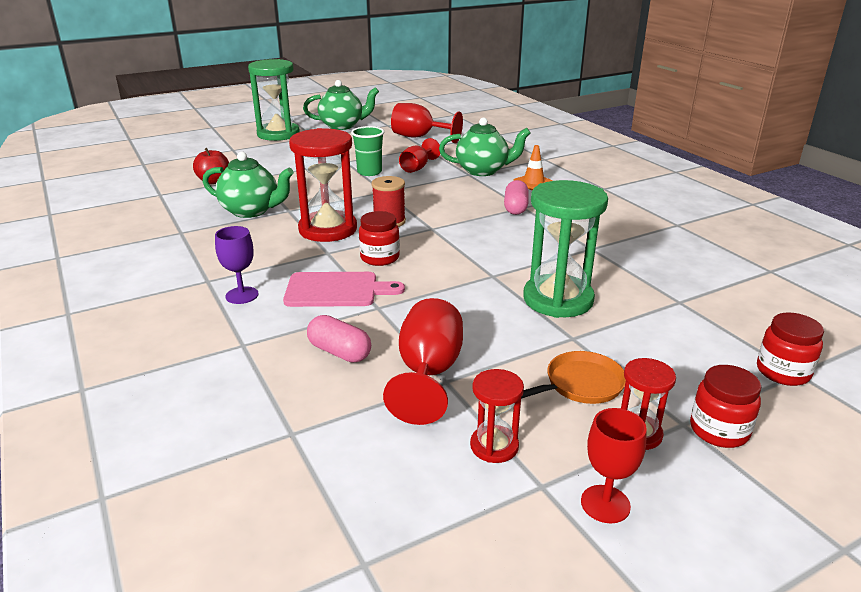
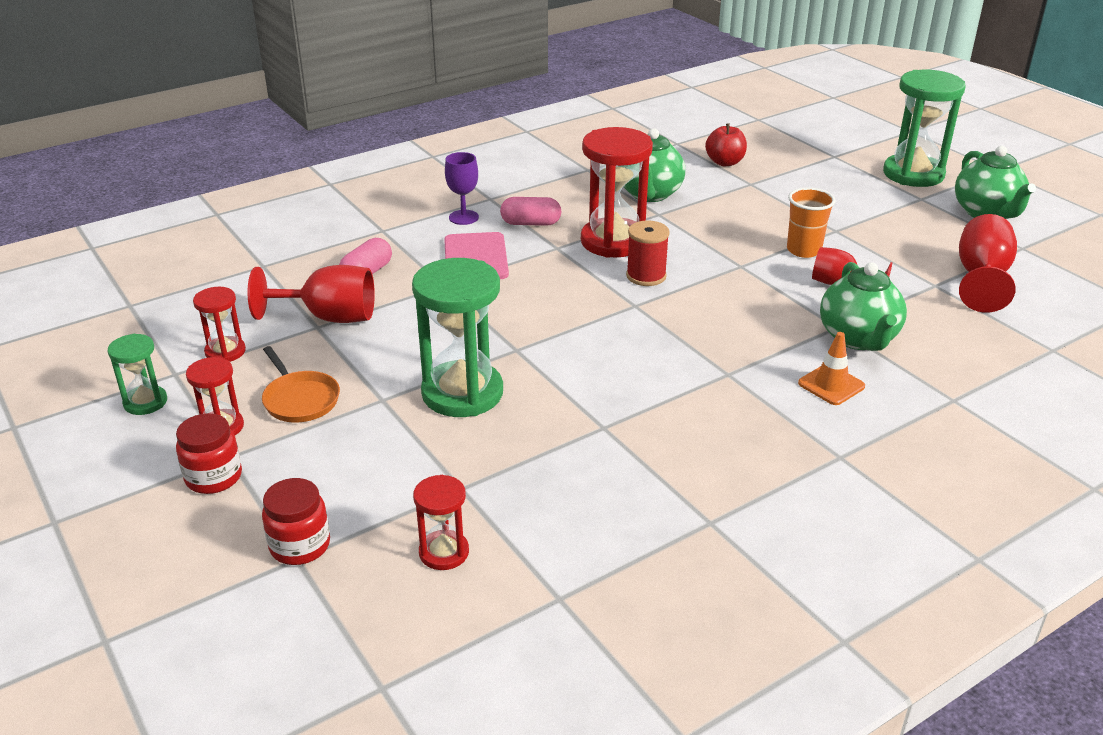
camera: 85 degrees right, 5 degrees up
(369, 172) = (803, 250): green cup -> orange cup
(380, 258) = (549, 277): red jar -> none
(515, 208) = (722, 367): pink capsule -> pink capsule (530, 223)
(605, 504) = (145, 402): red goblet -> green hourglass
(753, 308) = (444, 552): none -> red hourglass

